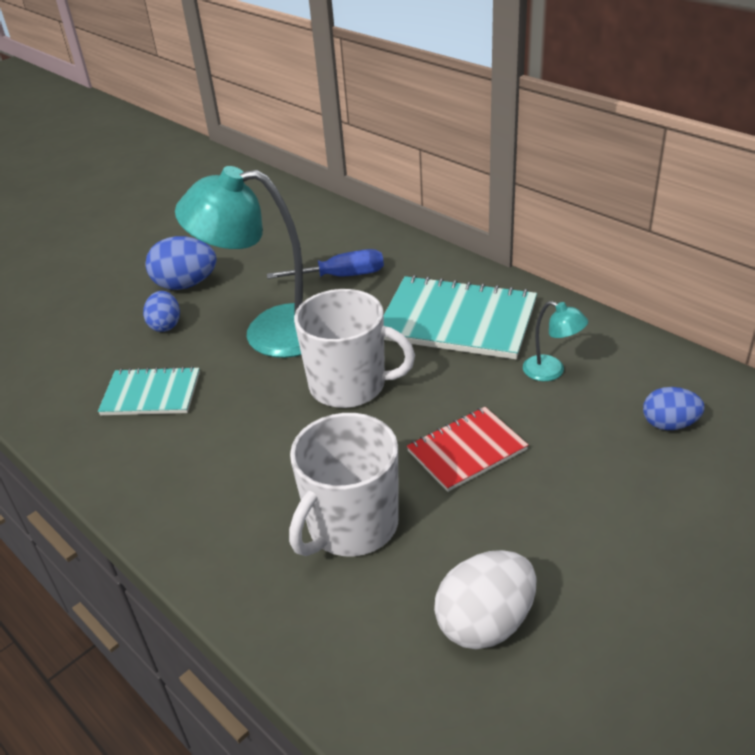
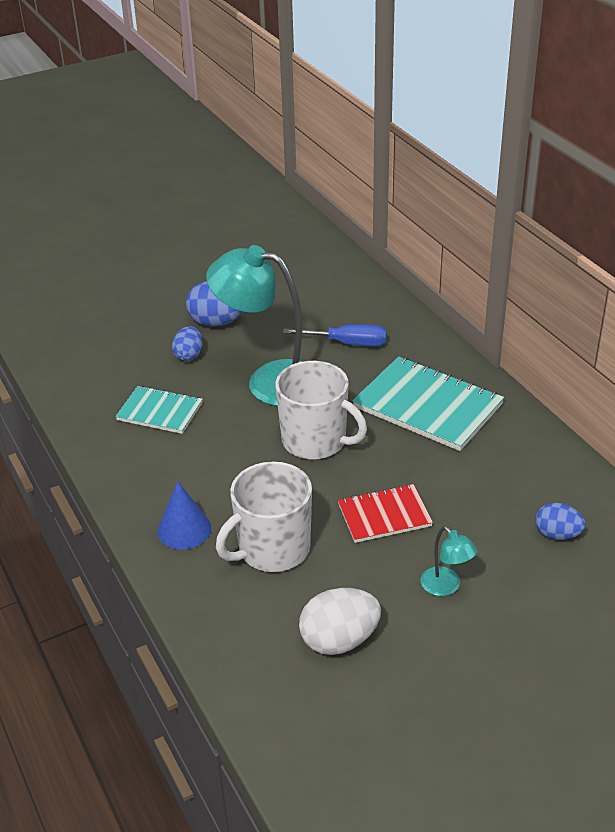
camera: 15 degrees right, 0 degrees up
(230, 528) = (184, 529): none -> blue cone
(551, 371) = (484, 468): turquoise lamp -> turquoise lamp (446, 587)

